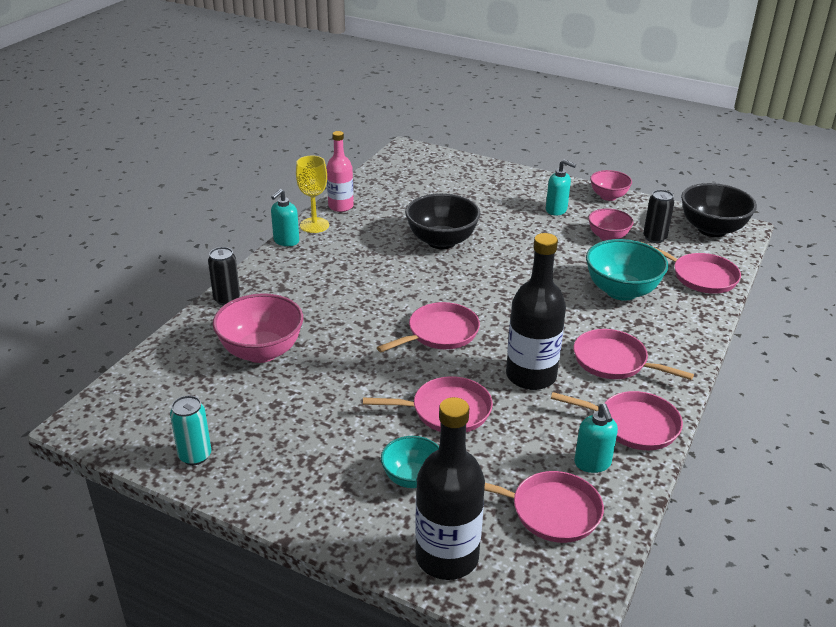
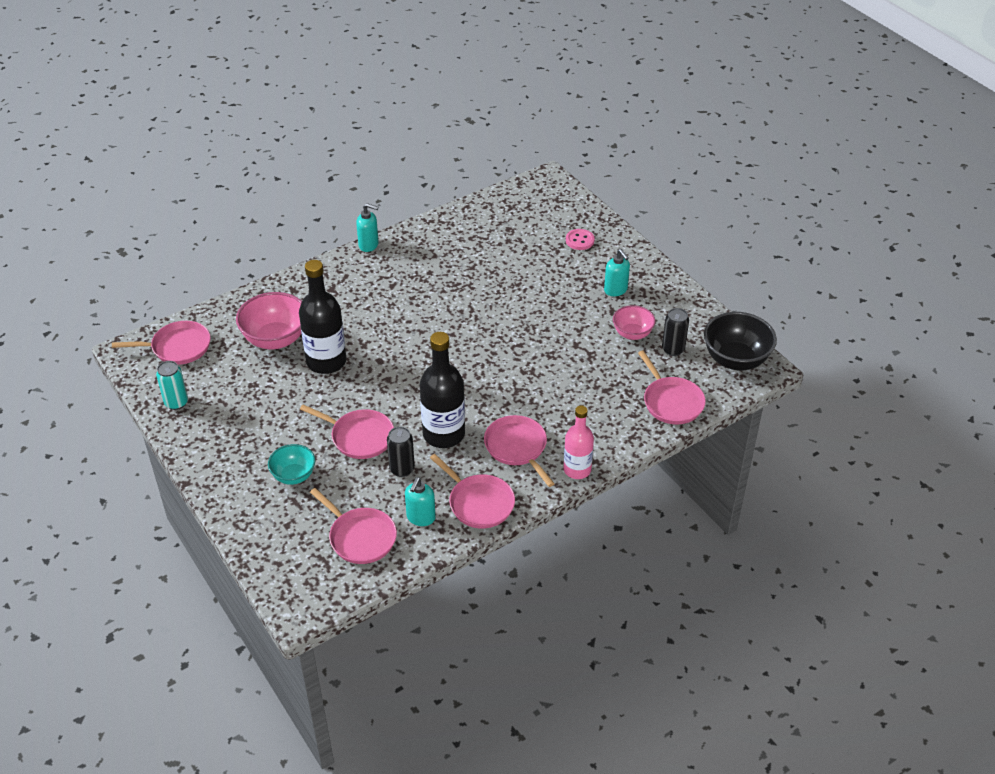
camera: 30 degrees right, 10 degrees up
(227, 299) = (286, 285): black can -> black can (402, 469)
(286, 241) = (369, 245): turquoise soap dispenser -> turquoise soap dispenser turned 135 degrees counterclockwise
(314, 225) = (402, 236): yellow goblet -> none
(341, 206) = (439, 224): pink bottle -> pink bottle (577, 469)
(440, 333) = (411, 372): pink pan -> pink pan (178, 347)
(441, 241) = (488, 288): black bowl -> none
(447, 557) = (269, 537): black bottle -> black bottle (326, 361)
(484, 184) = (579, 240): none -> pink button
(608, 196) = (678, 291): pink bowl -> none
(621, 291) = (588, 390): turquoise bowl -> none

